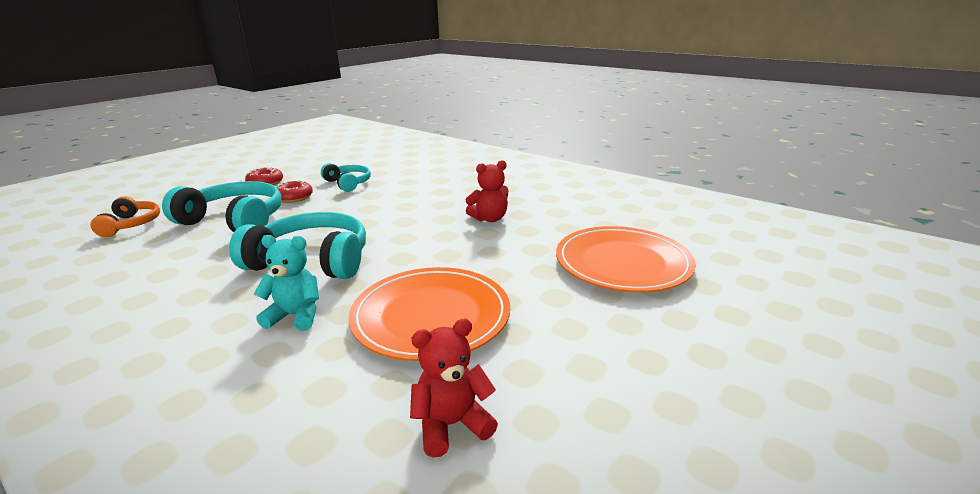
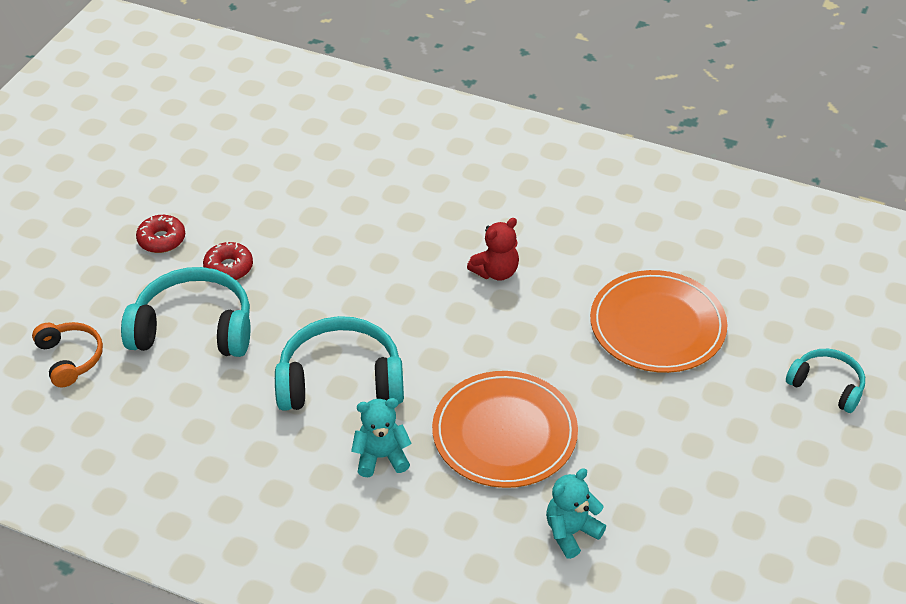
camera: 15 degrees left, 20 degrees up
(348, 183) = (277, 222): turquoise headphones -> turquoise headphones (826, 385)
(451, 424) = (571, 532): red teddy bear -> turquoise teddy bear

